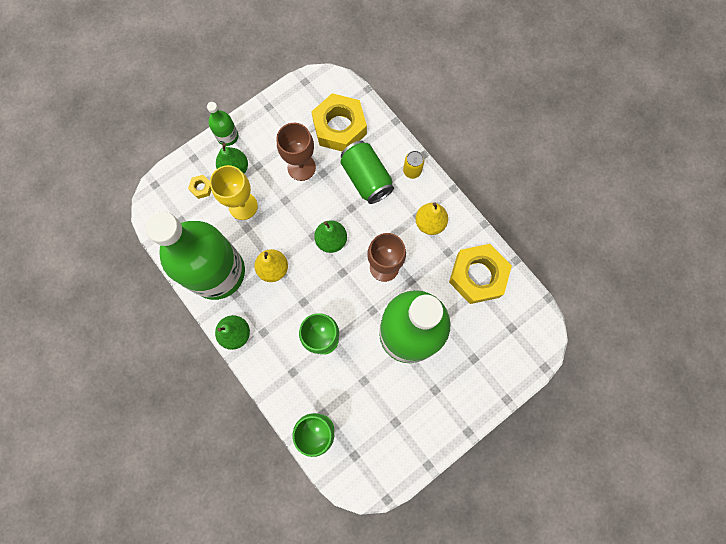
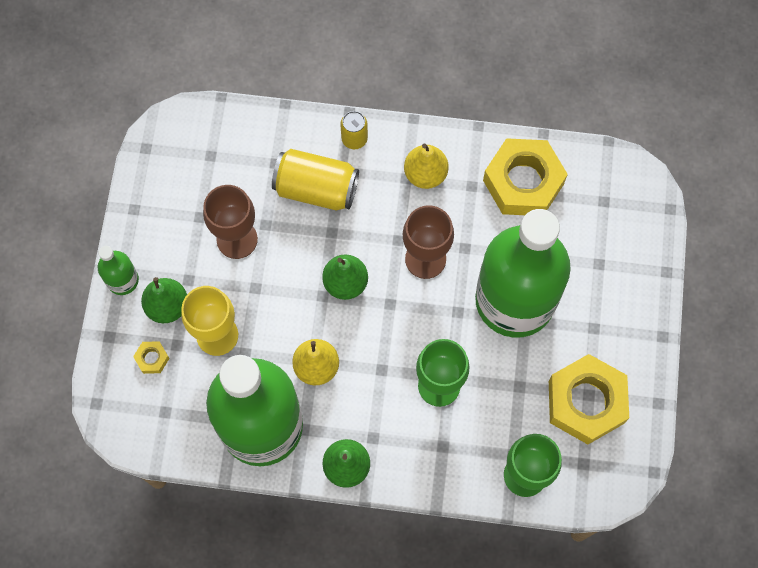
camera: 45 degrees left, 5 degrees down
(339, 127) = (234, 162): yellow nut -> yellow nut (586, 402)
(366, 178) = (316, 189): green can -> yellow can

